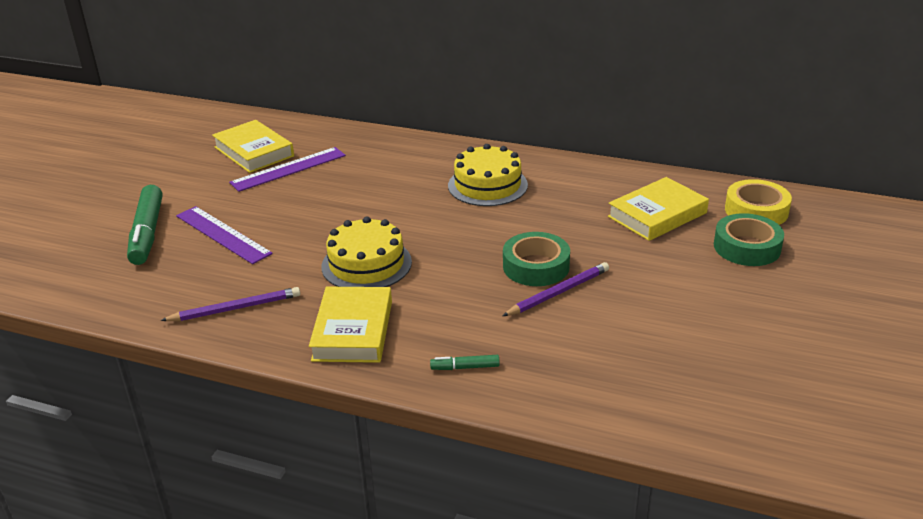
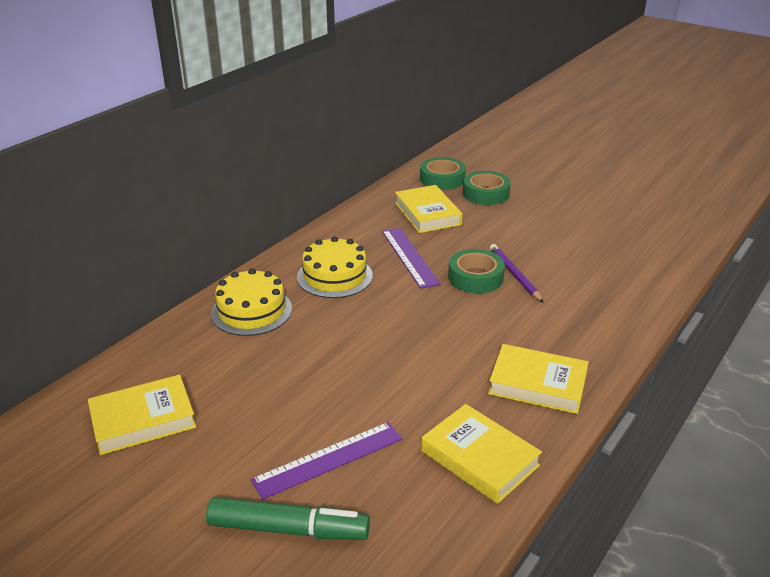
camera: 75 degrees left, 0 degrees up
(235, 308) = (479, 458): purple pencil -> yellow book
(288, 169) = (210, 395): purple ruler -> purple ruler (409, 257)
(366, 264) = (435, 363): yellow cake -> yellow cake (251, 311)
(465, 367) = (599, 333): green marker -> none
(756, 211) = (442, 179): yellow tape -> green tape

